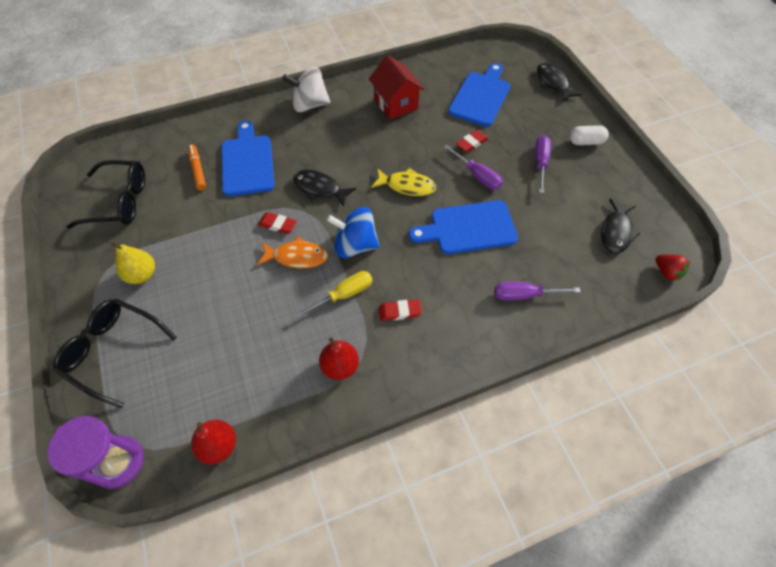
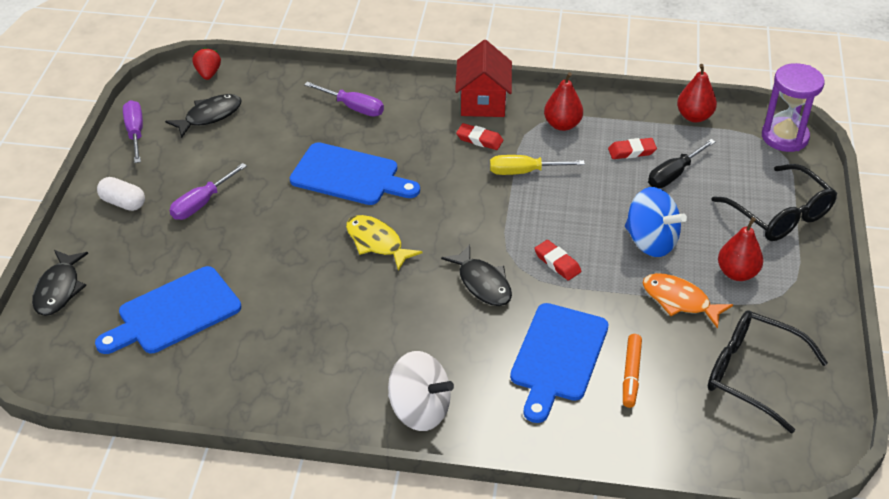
camera: 150 degrees left, 15 degrees down
(142, 275) = (737, 273): yellow pear -> red pear
(217, 354) = (674, 174): none -> black screwdriver
(297, 257) = (553, 222): orange fish -> orange fish (679, 301)
(355, 245) = (482, 208): blue spinning top -> blue spinning top (650, 242)
(396, 104) = (296, 355): red house -> red house (483, 102)
(471, 143) = (253, 258): red eraser -> red eraser (631, 151)
(477, 176) = (286, 220): purple screwdriver -> purple screwdriver (135, 133)

